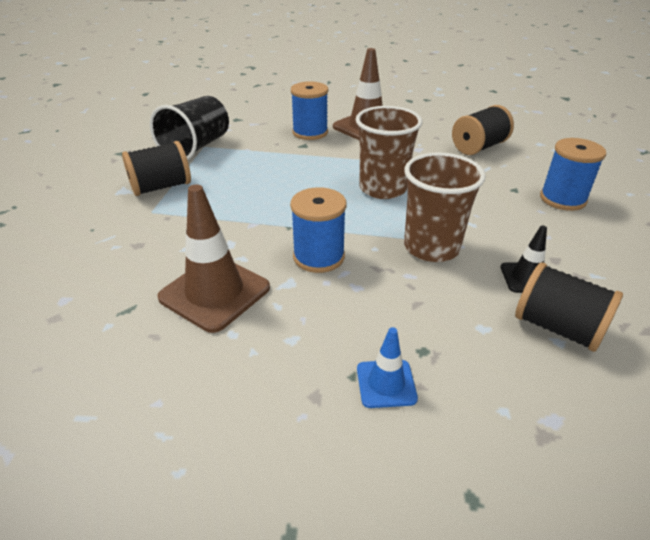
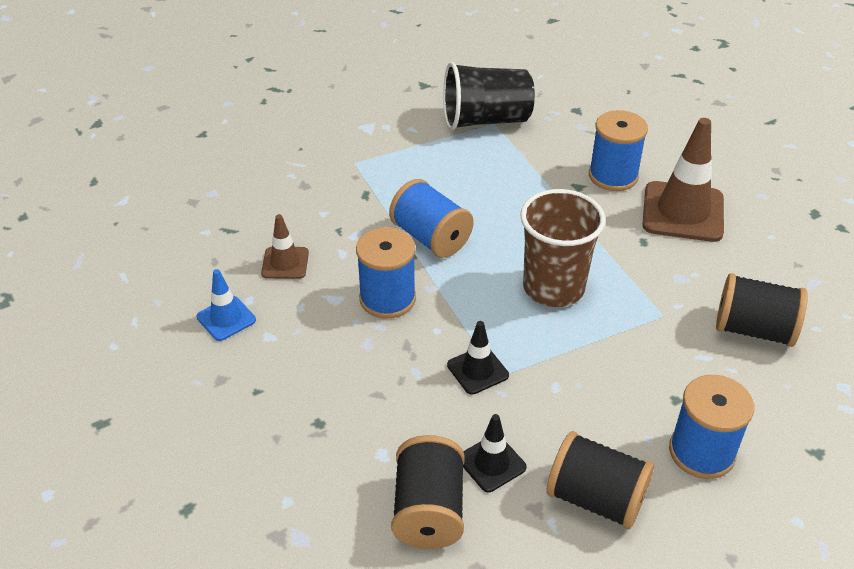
camera: 55 degrees right, 5 degrees up
(161, 187) = (395, 144): black spool -> black spool (595, 498)
(214, 292) = (285, 263): brown traffic cone -> brown traffic cone, size x0.53
(279, 213) = (431, 238): none -> blue spool
(386, 383) = (263, 414): blue traffic cone -> blue traffic cone (226, 318)
(431, 247) = (477, 370): brown cup -> black traffic cone

